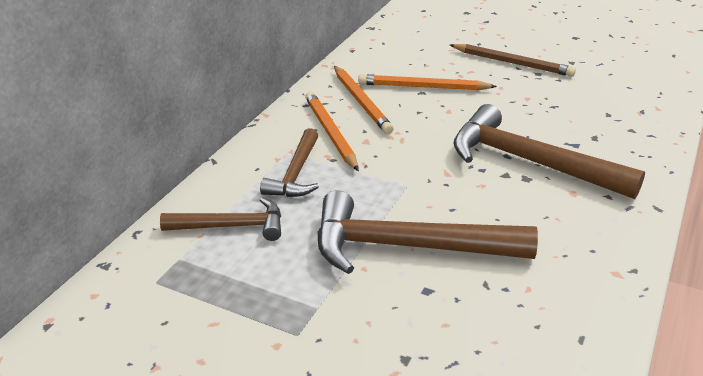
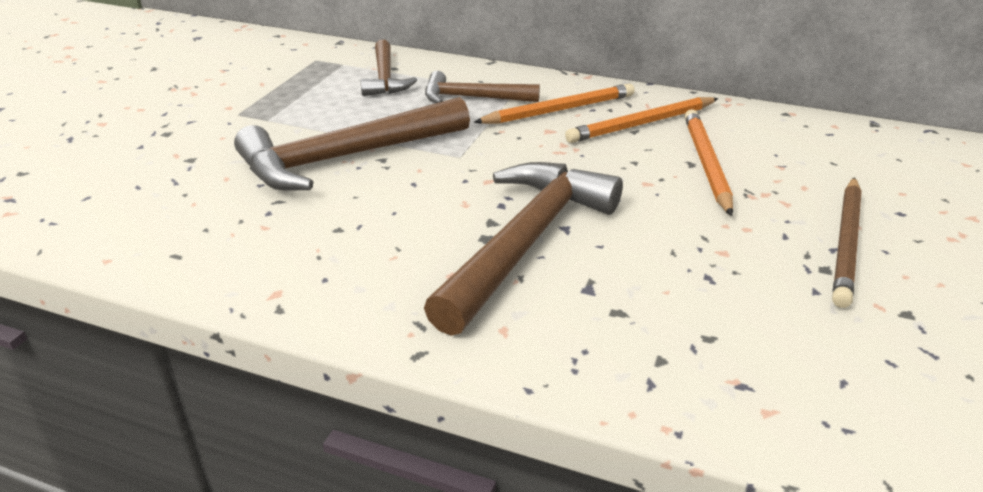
camera: 85 degrees right, 0 degrees up
(407, 246) = (346, 157): brown hammer -> brown hammer turned 120 degrees counterclockwise

